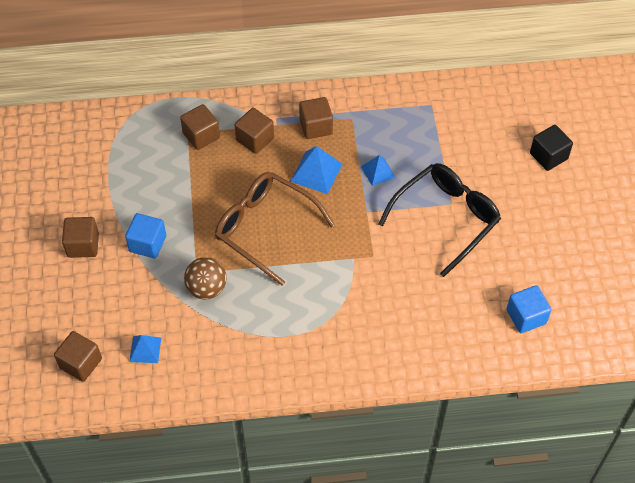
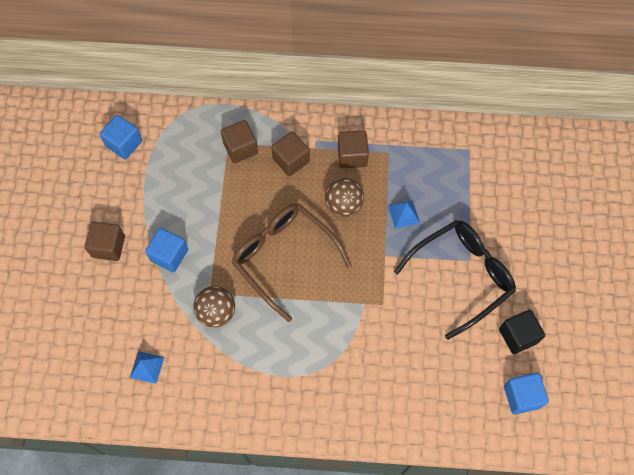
camera: 10 degrees right, 10 degrees up
(80, 148) = (124, 144): none -> blue cube
(81, 363) = (84, 371): brown cube -> none
(316, 172) = (343, 205): blue pyramid -> brown ball
(548, 156) = (576, 224): black cube -> black cube (518, 336)

